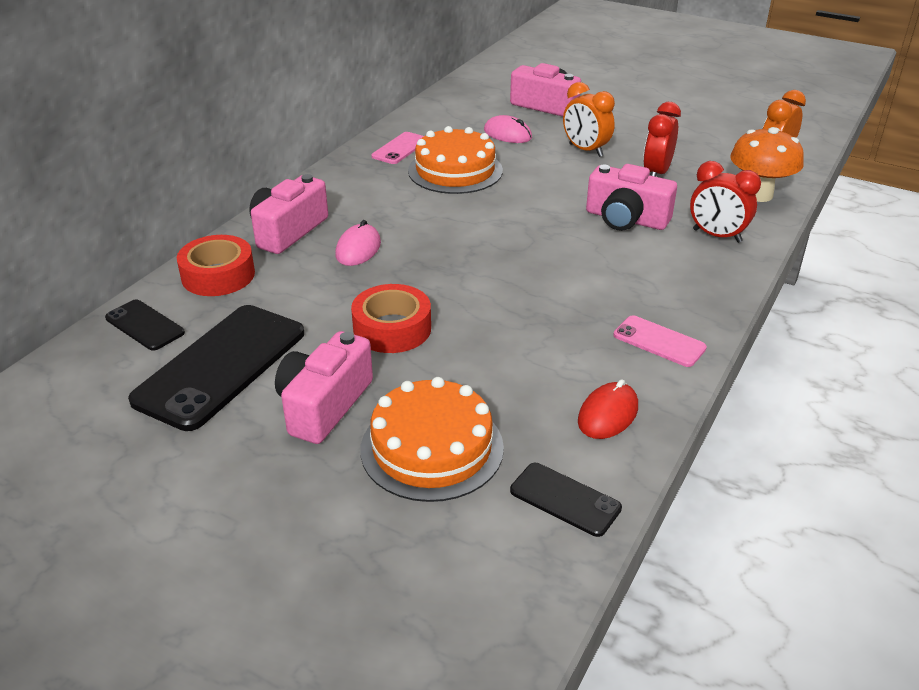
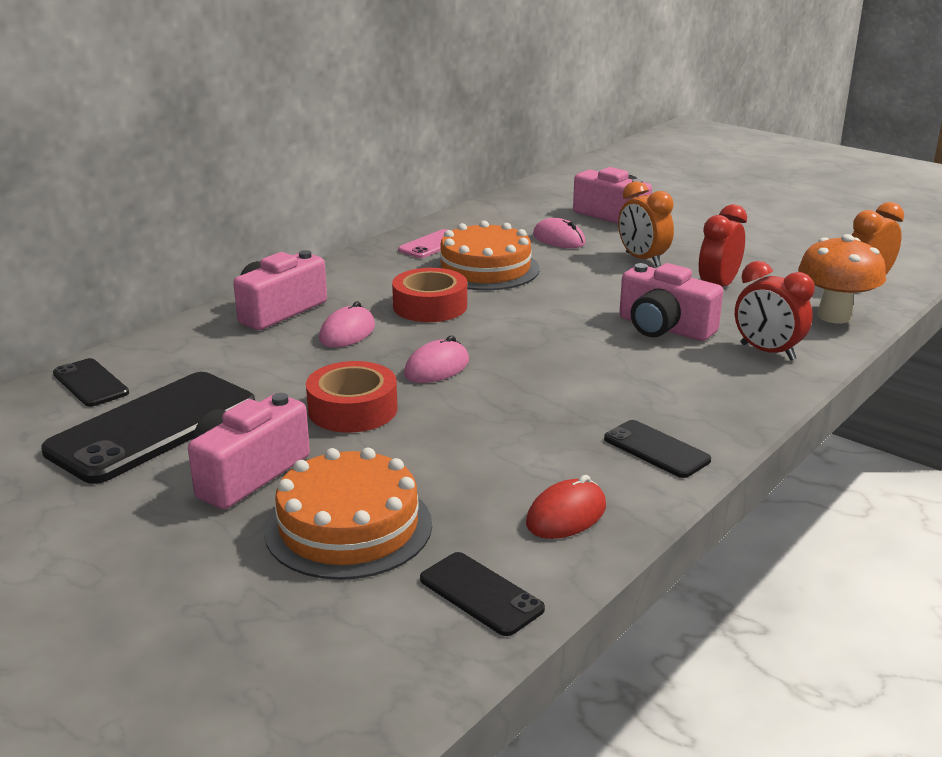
camera: 10 degrees right, 10 degrees down
(218, 275) = (187, 345): red tape -> red tape (430, 306)
(449, 278) = (437, 368): none -> pink mouse
(659, 341) = (656, 449): pink phone -> black phone

